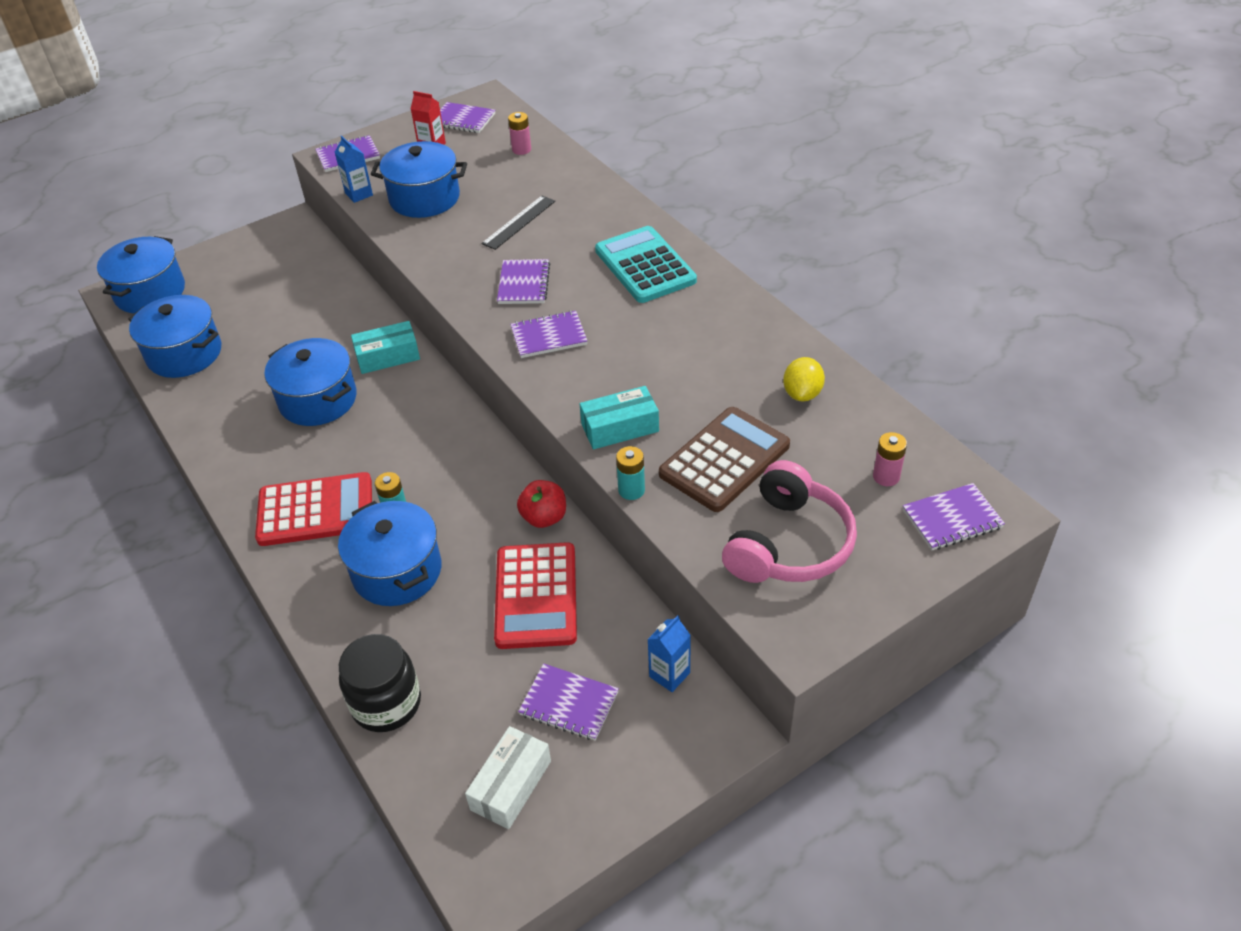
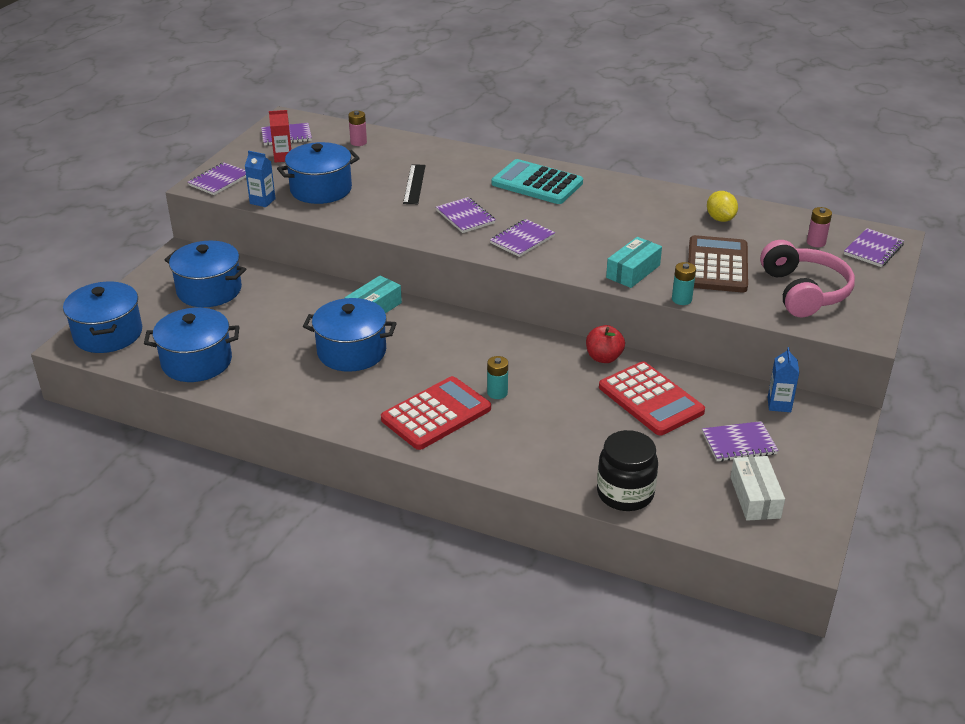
camera: 35 degrees left, 10 degrees down
(397, 571) = (540, 423): blue pot -> blue pot (209, 290)

